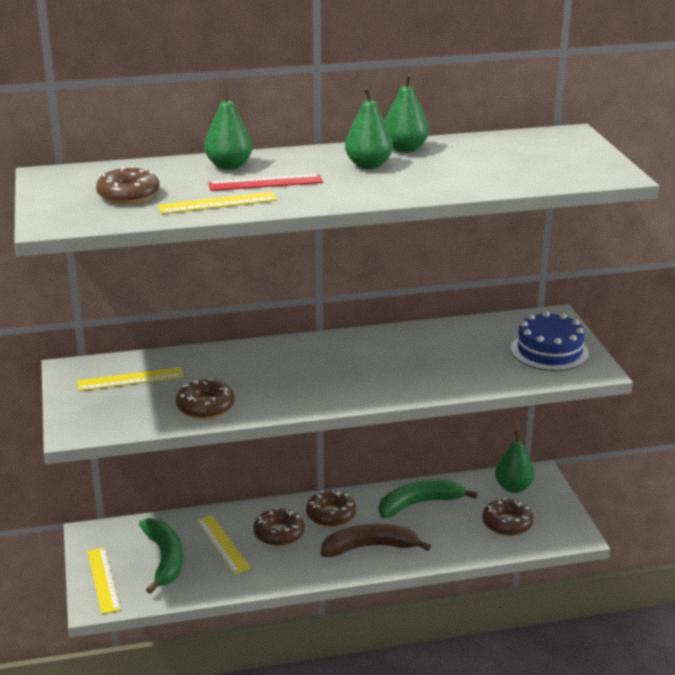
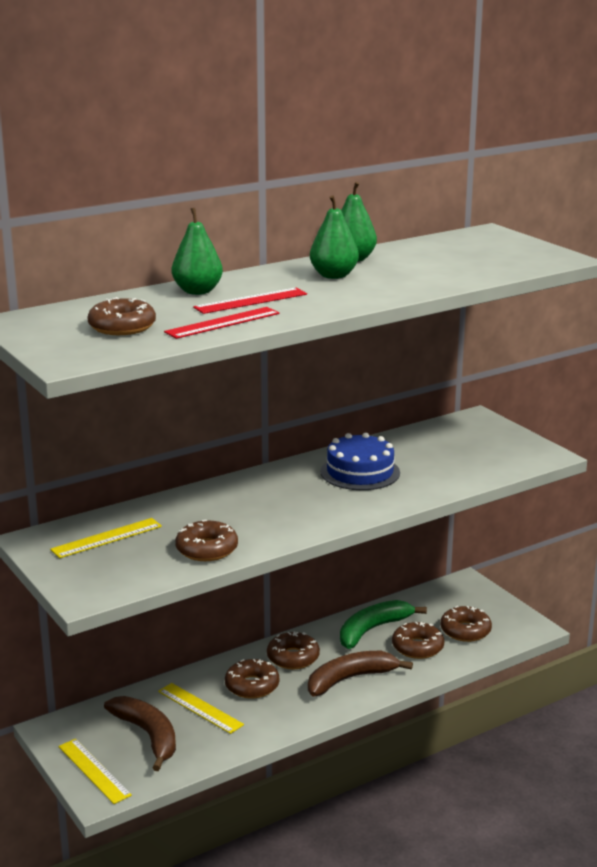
camera: 20 degrees left, 5 degrees down
(164, 559) = (148, 736): green banana -> brown banana
(218, 203) = (223, 323): yellow ruler -> red ruler
(451, 530) = (417, 647): none -> brown donut
(513, 487) = (451, 598): green pear -> none
(549, 351) = (495, 446): blue cake -> blue cake (360, 472)

